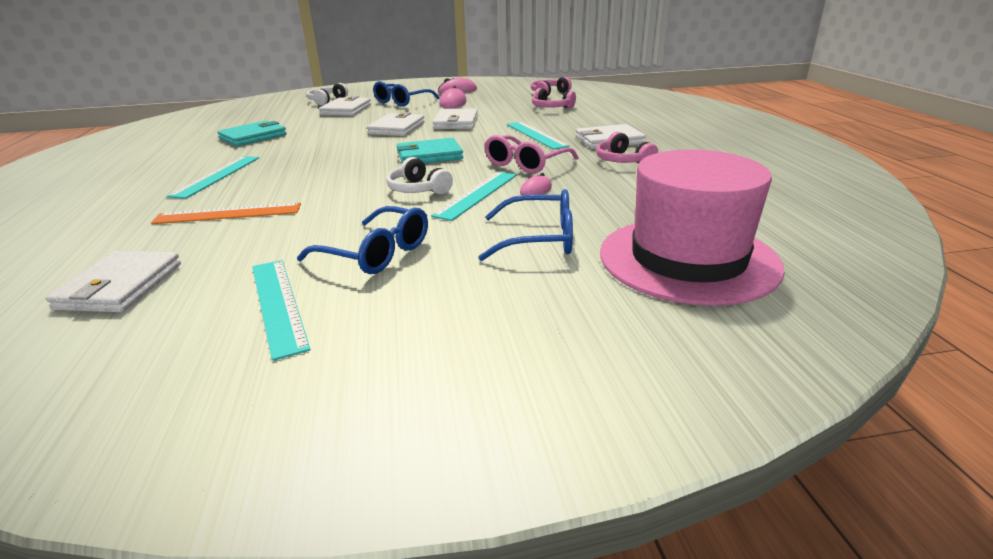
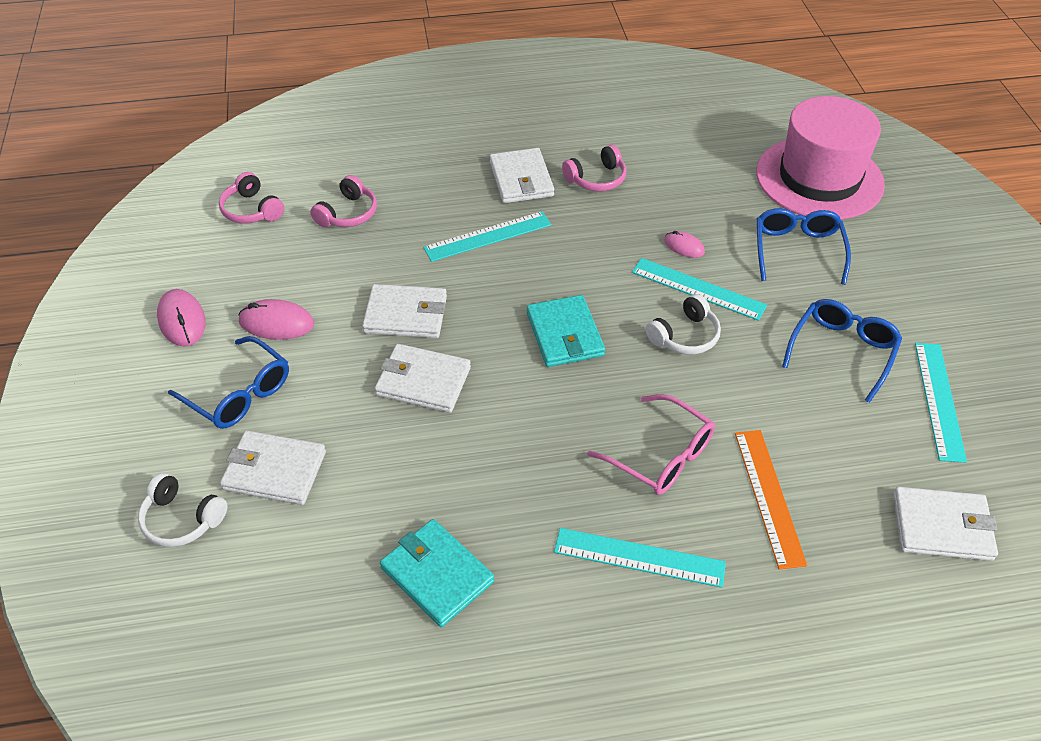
camera: 90 degrees left, 20 degrees up
(277, 304) = (939, 400): turquoise ruler -> turquoise ruler turned 60 degrees counterclockwise
(525, 164) = (603, 250): pink glasses -> pink glasses (661, 456)

